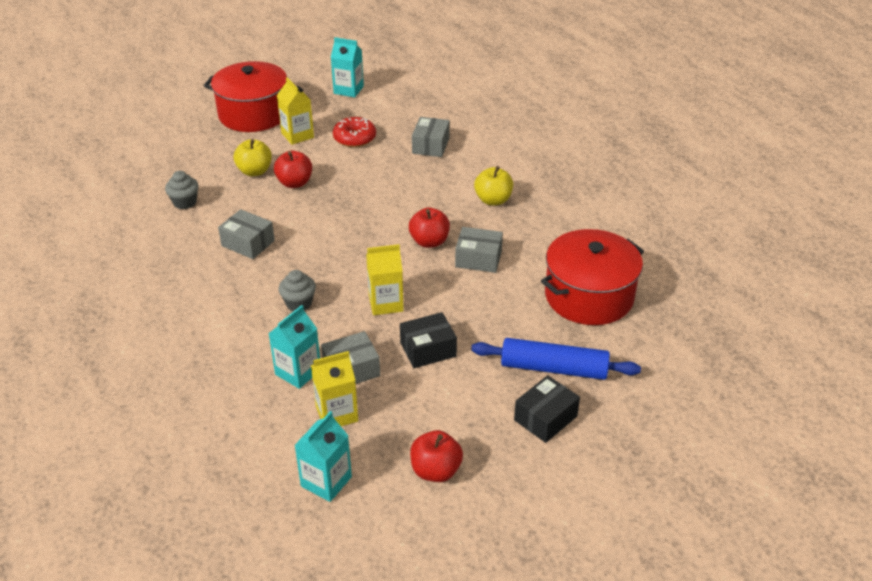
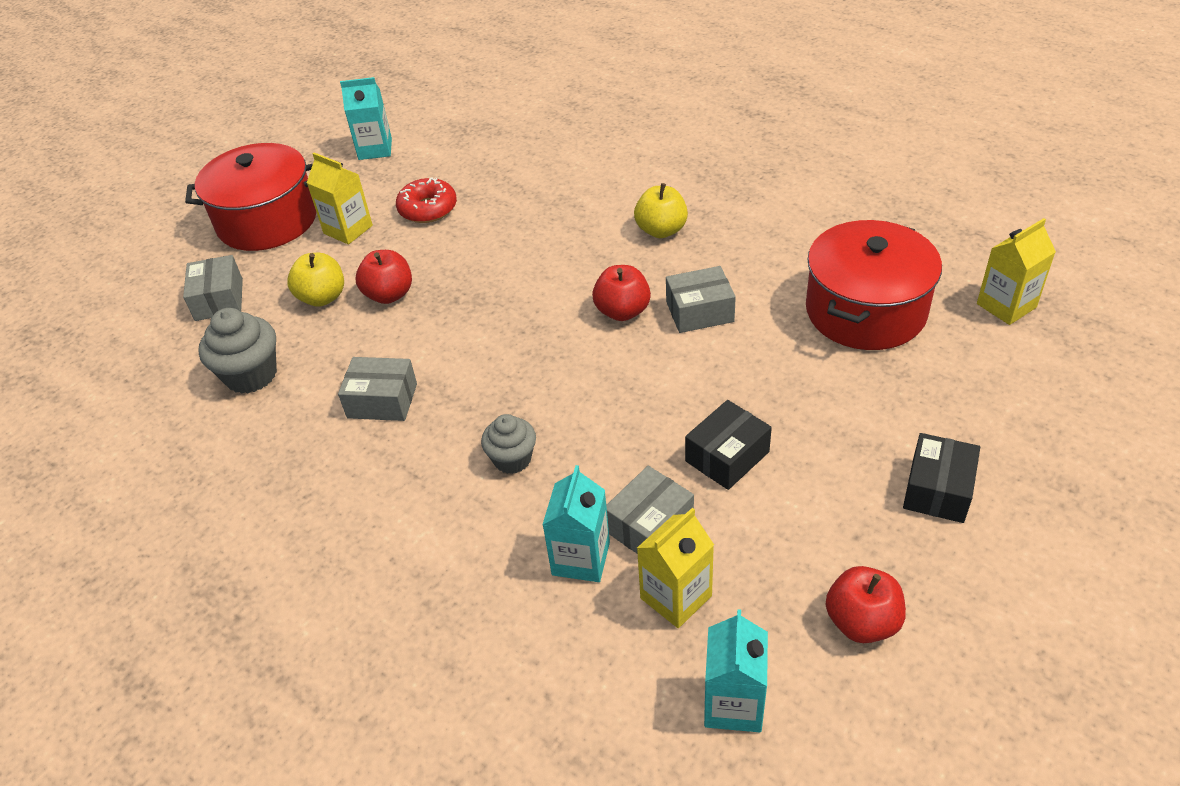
camera: 20 degrees left, 5 degrees up
(185, 202) = (251, 375): grey cupcake -> grey cupcake, size x1.52
(386, 303) = (627, 414): yellow carton -> yellow carton (1006, 305)
(431, 145) = (533, 187): grey box -> grey box (219, 299)
(554, 368) = (896, 419): blue rolling pin -> none

